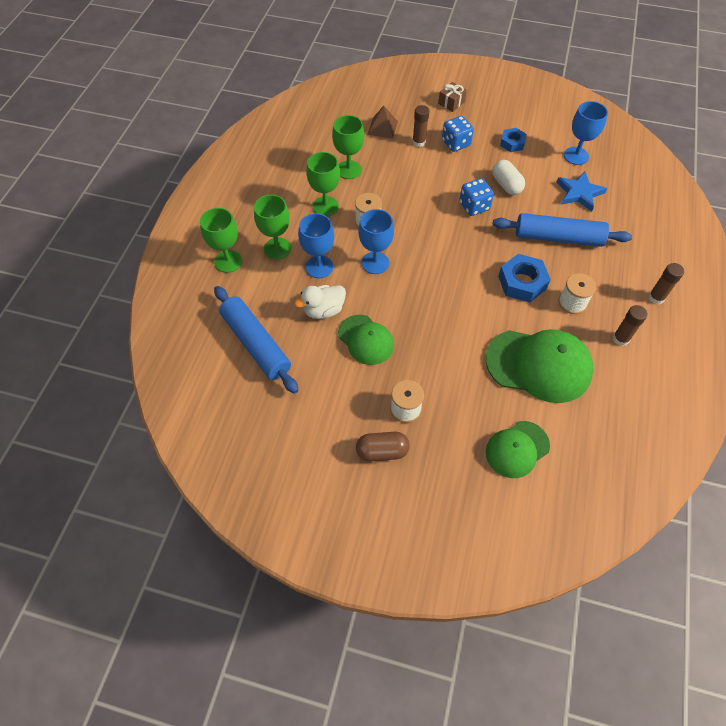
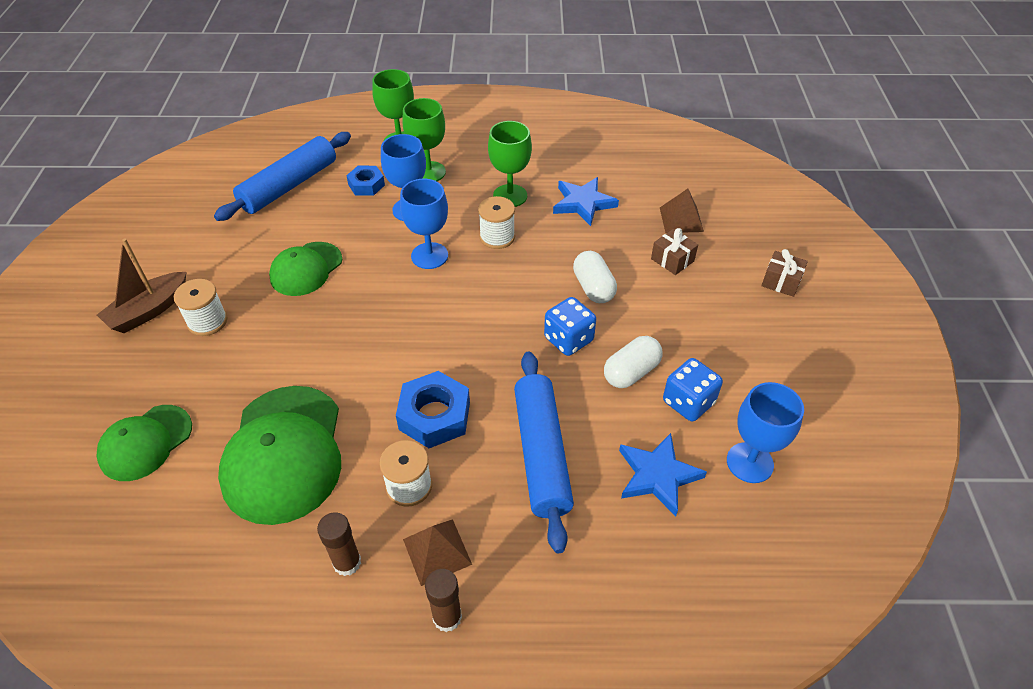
camera: 75 degrees right, 10 degrees down
(323, 310) = (344, 226): white duck -> none
(349, 170) = (583, 203): green goblet -> blue star
(382, 451) = (149, 311): brown capsule -> brown boat
(419, 142) = (672, 260): brown glue stick -> brown gift
(432, 184) = (593, 288): none -> white capsule
(455, 143) = (692, 300): blue dice -> blue dice (688, 402)
(512, 143) = (732, 368): blue nut -> blue nut (366, 185)
(517, 449) = (145, 443): green cap -> green cap turned 90 degrees counterclockwise
(617, 296) = (437, 551): none -> brown pyramid

